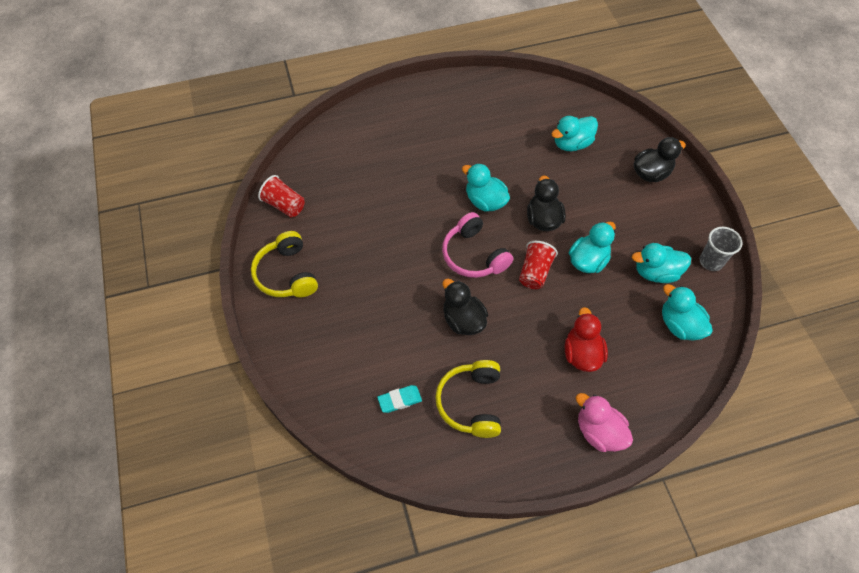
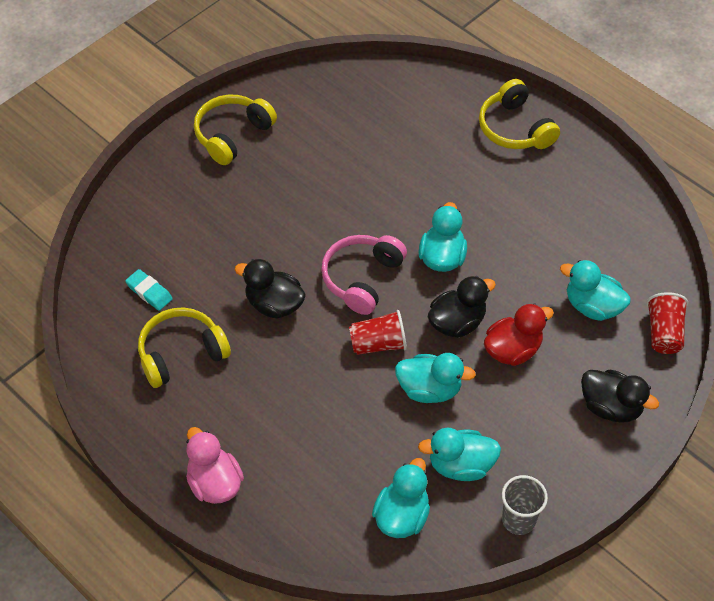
camera: 60 degrees right, 5 degrees down
(284, 205) = (312, 91): red cup -> red cup (664, 333)
(405, 110) = (515, 128): none -> yellow headphones
(463, 320) = (274, 304): black duck -> black duck turned 90 degrees counterclockwise
(582, 353) = (301, 430): red duck -> red duck (512, 350)
(599, 432) = (214, 483): pink duck -> pink duck turned 45 degrees counterclockwise
(656, 272) = (460, 465): turquoise duck -> turquoise duck turned 60 degrees counterclockwise

